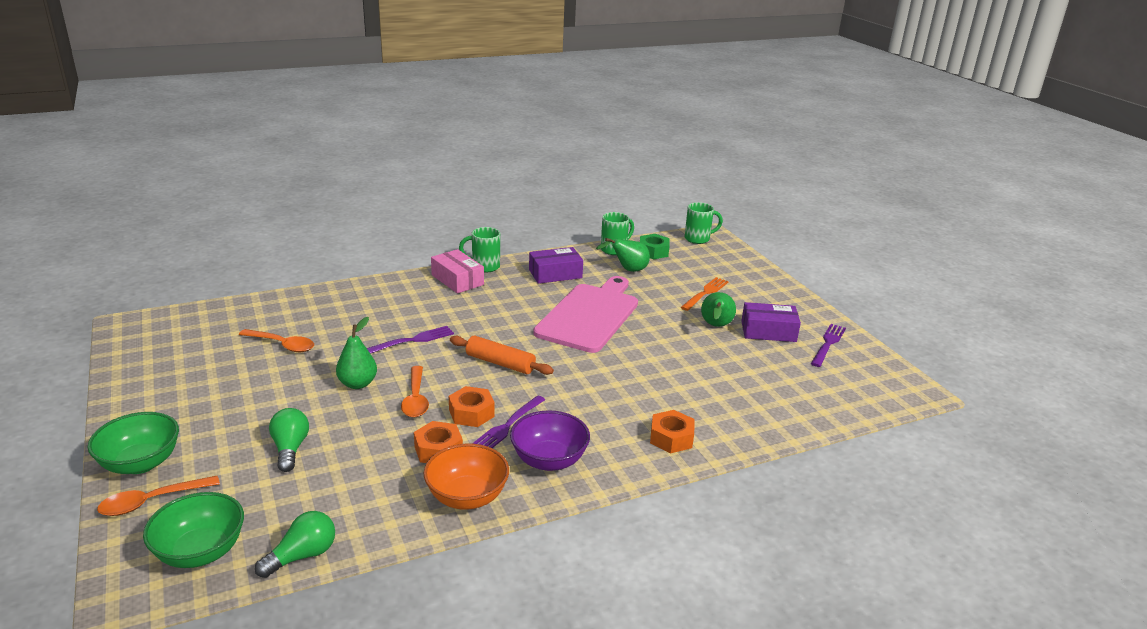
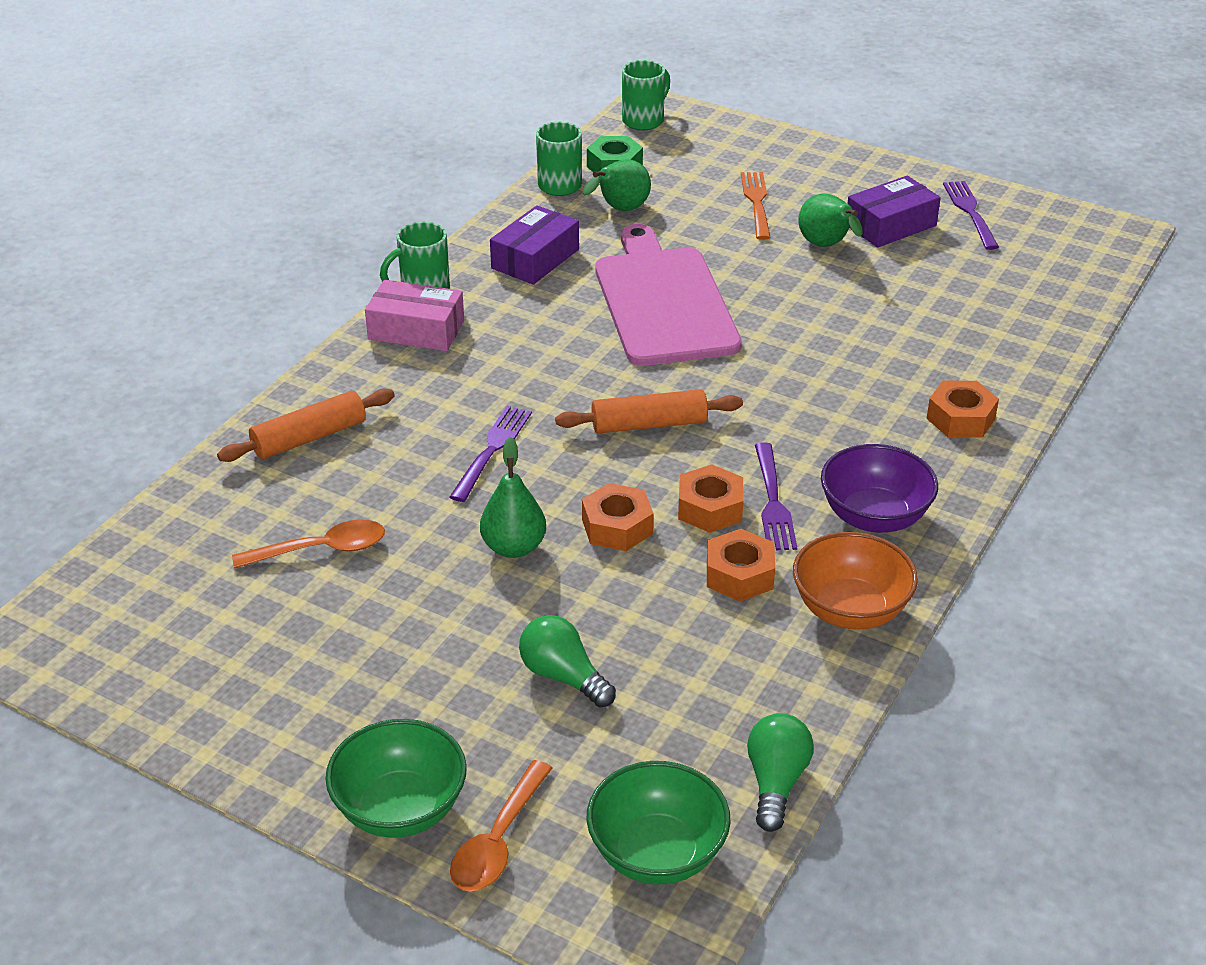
camera: 35 degrees left, 10 degrees up
(348, 301) = (309, 437): none -> orange rolling pin
(416, 399) = (617, 527): orange spoon -> orange nut

